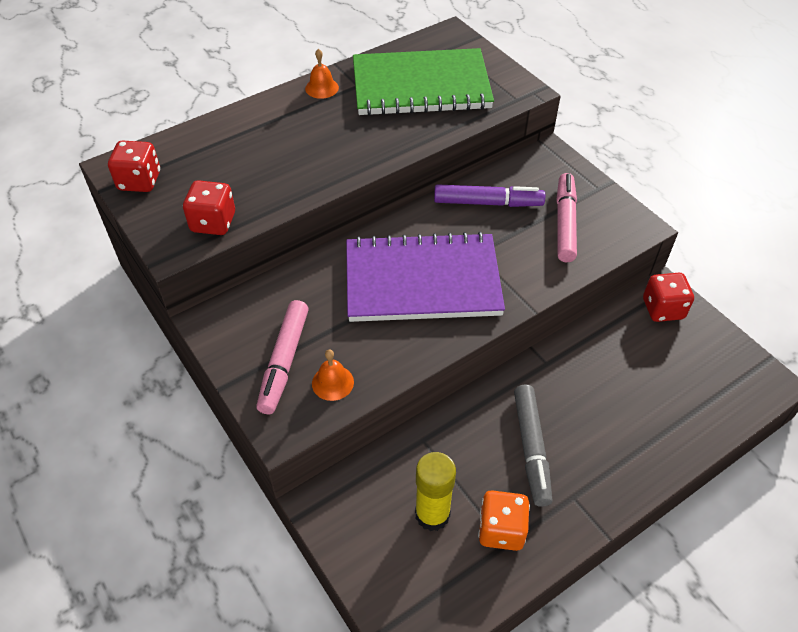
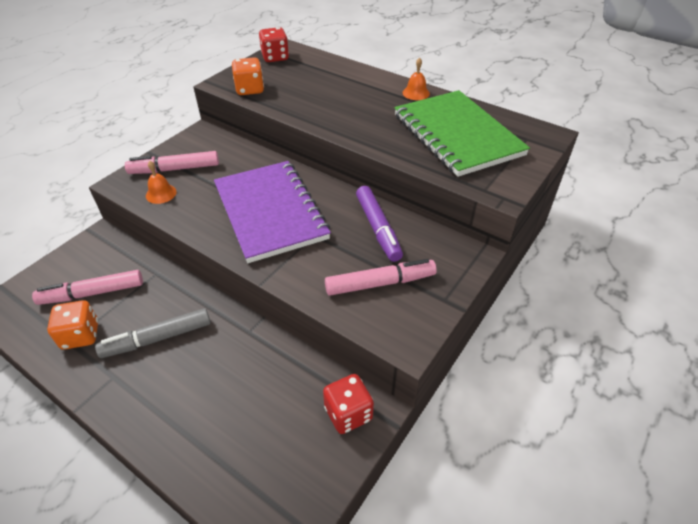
camera: 70 degrees right, 5 degrees down
(213, 222) = (250, 89): red dice -> orange dice
(432, 514) = (93, 293): yellow glue stick -> pink marker

